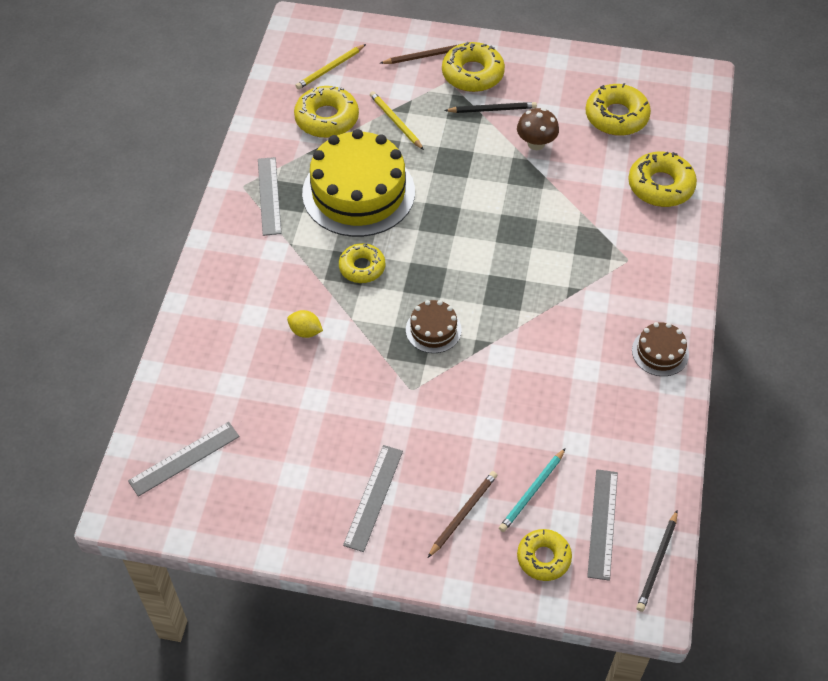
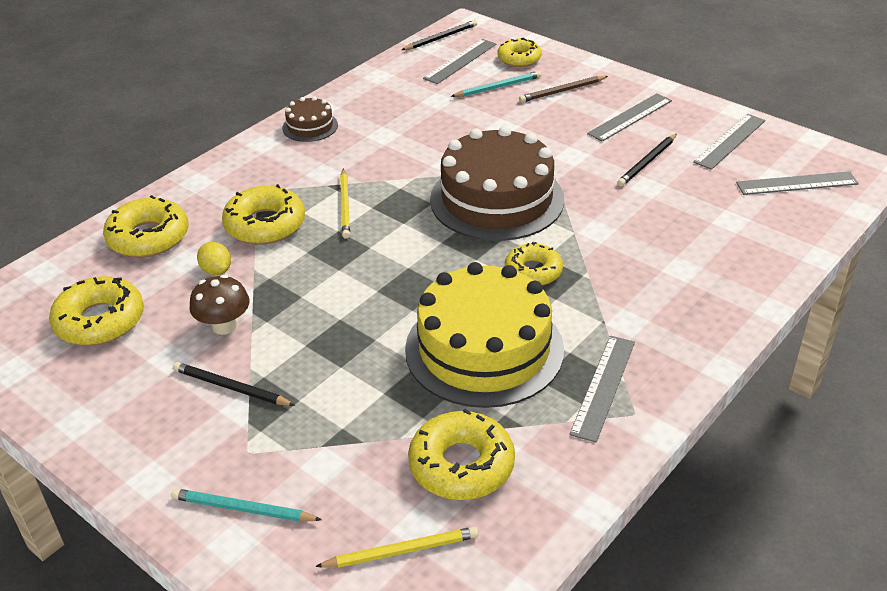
camera: 150 degrees left, 15 degrees down
(262, 499) = (730, 141): none -> grey ruler
(305, 331) = (630, 237): yellow lemon -> yellow lemon (216, 270)
(328, 432) = (647, 162): none -> black pencil
(395, 122) = (369, 421): yellow pencil -> yellow pencil (345, 205)
(425, 56) = (242, 509): brown pencil -> turquoise pencil
(433, 330) = (497, 199): brown cake -> brown cake, size x2.18
(472, 74) = (205, 449): yellow donut -> yellow donut (265, 225)

